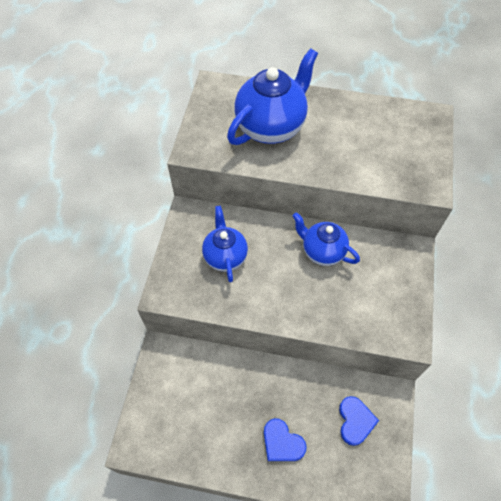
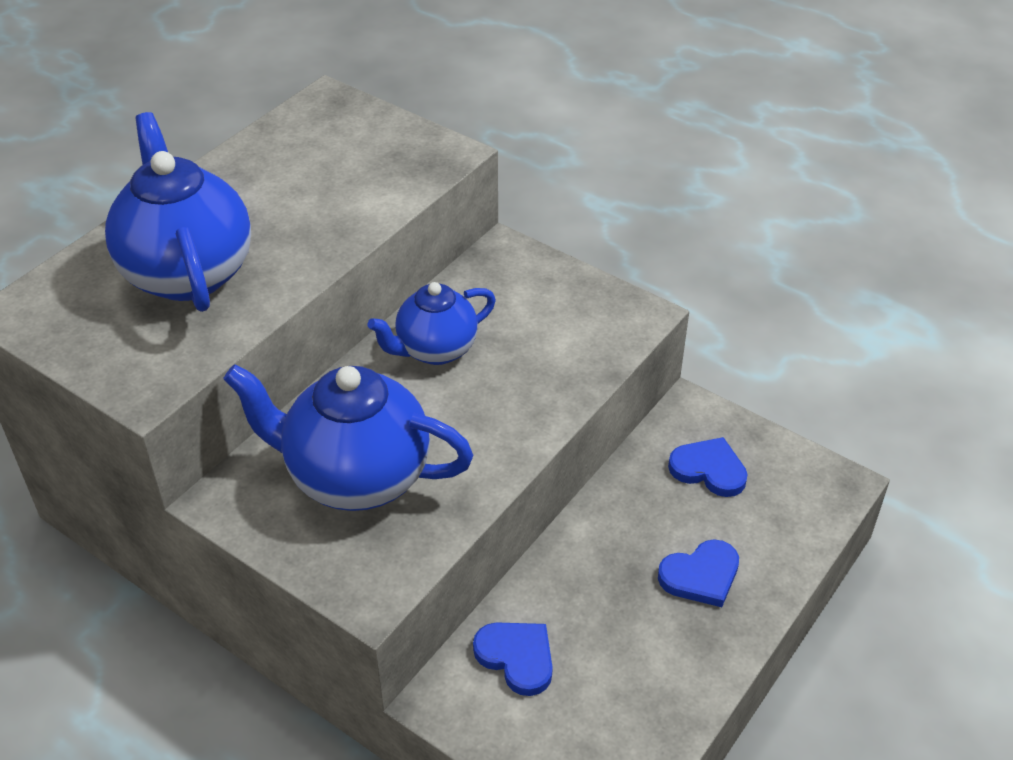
camera: 65 degrees left, 15 degrees down
(195, 373) = (517, 657): none -> blue heart
(225, 256) = (356, 477): blue teapot -> blue teapot, size x1.61

